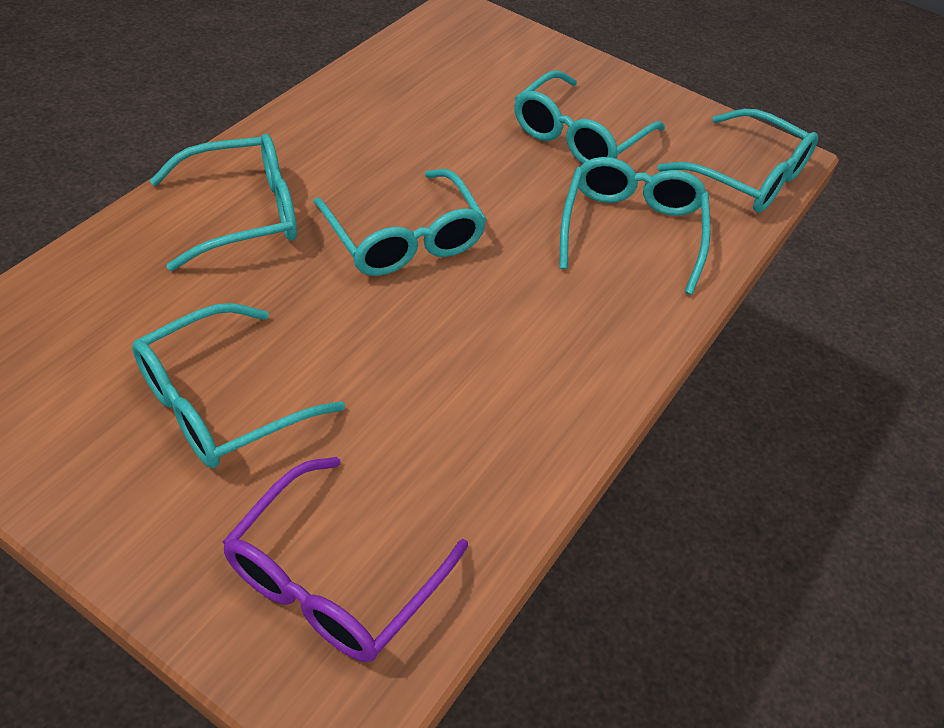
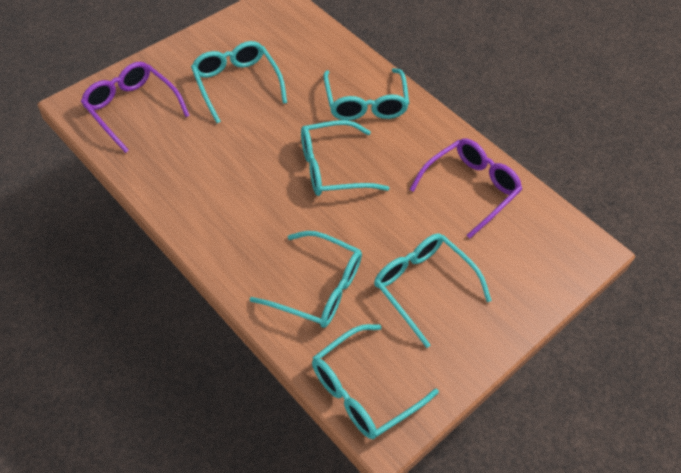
camera: 105 degrees right, 5 degrees up
(397, 100) = (470, 189): none -> purple glasses

